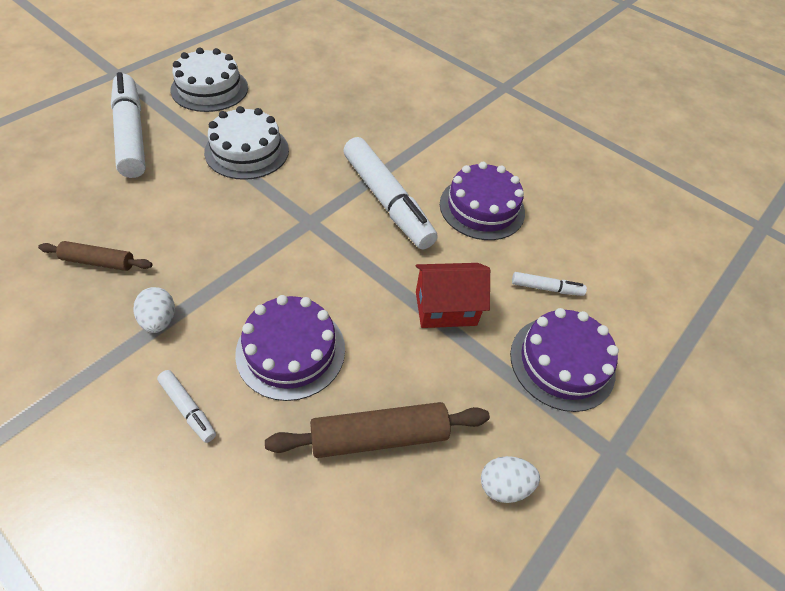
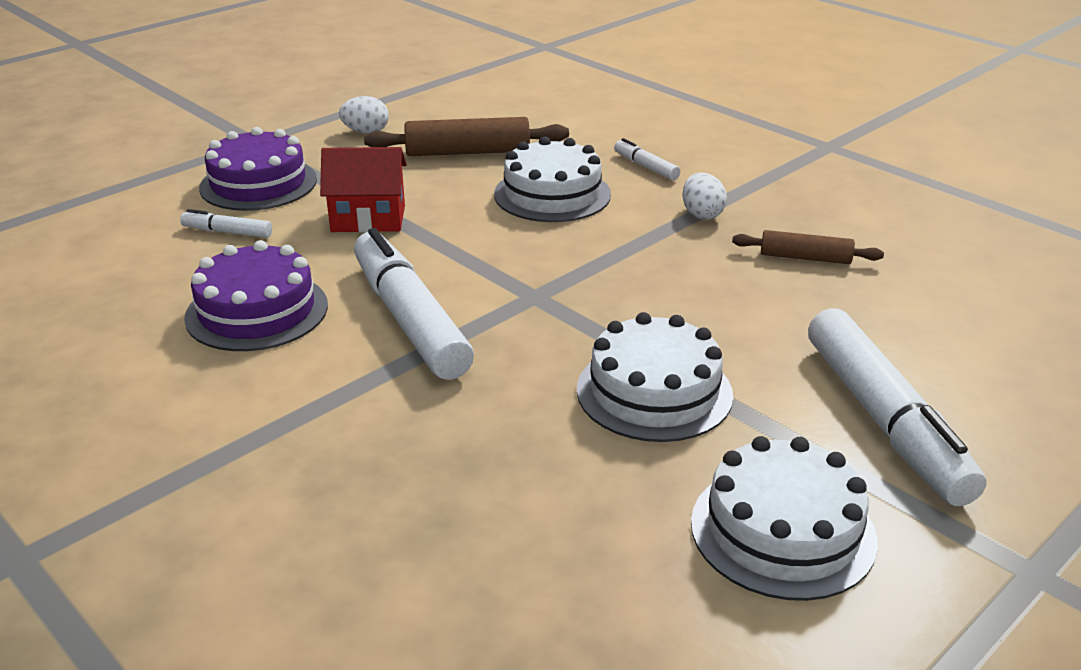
camera: 170 degrees left, 20 degrees down
(291, 350) = (552, 194): purple cake -> white cake

